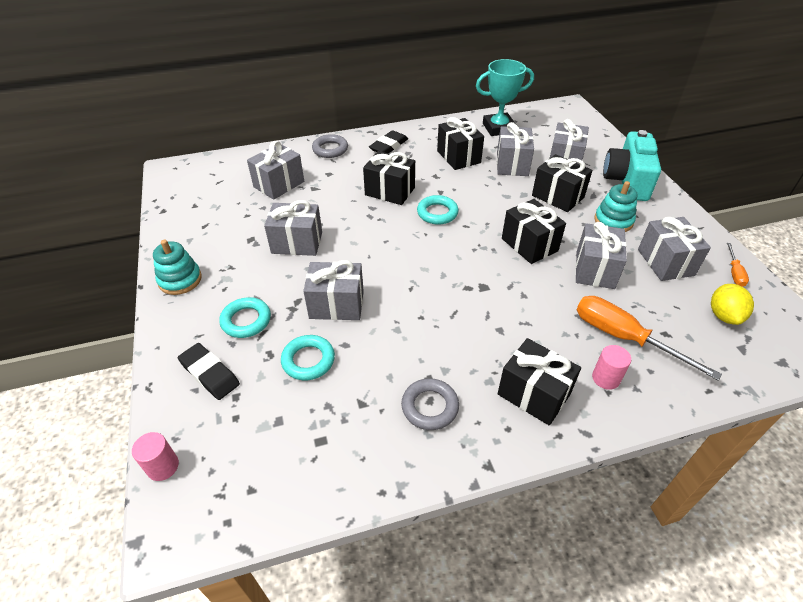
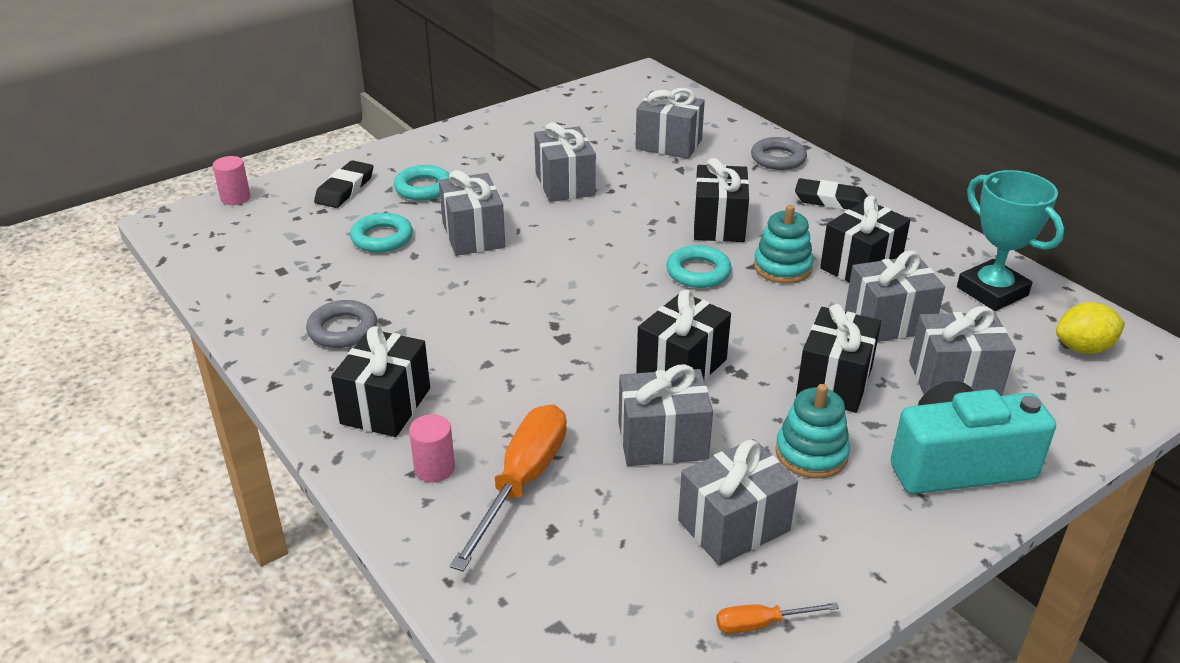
camera: 70 degrees right, 10 degrees down
(180, 280) = (464, 136): turquoise stacking toy -> turquoise stacking toy (782, 267)
(724, 315) = (629, 604): yellow lemon -> yellow lemon (1083, 348)

